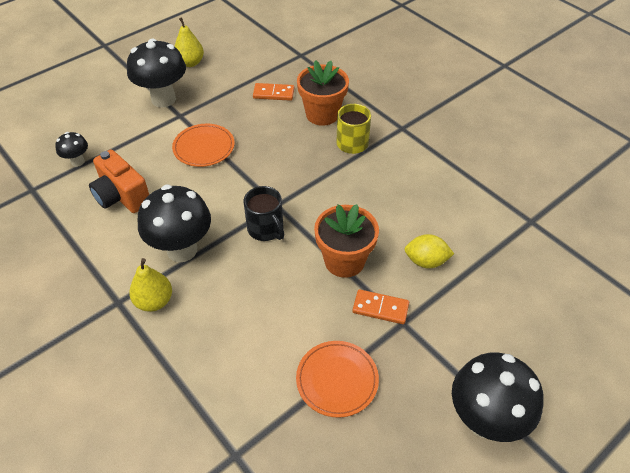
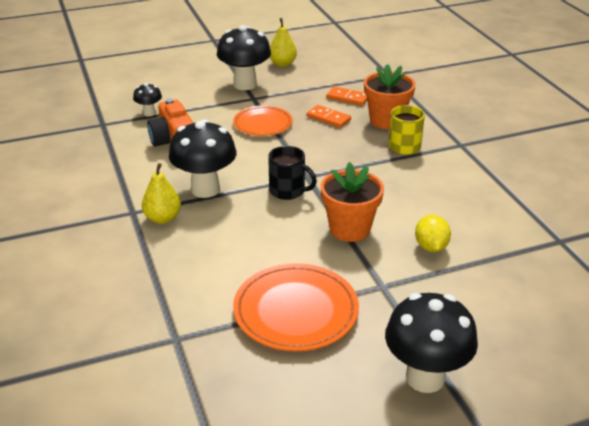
camera: 20 degrees right, 15 degrees down
(266, 229) = (288, 191): black mug -> black mug turned 45 degrees counterclockwise
(337, 380) = (296, 311): orange plate -> orange plate, size x1.52
(380, 308) = (366, 270): orange domino -> orange domino (328, 118)
(426, 261) = (431, 247): yellow lemon -> yellow lemon turned 60 degrees clockwise

